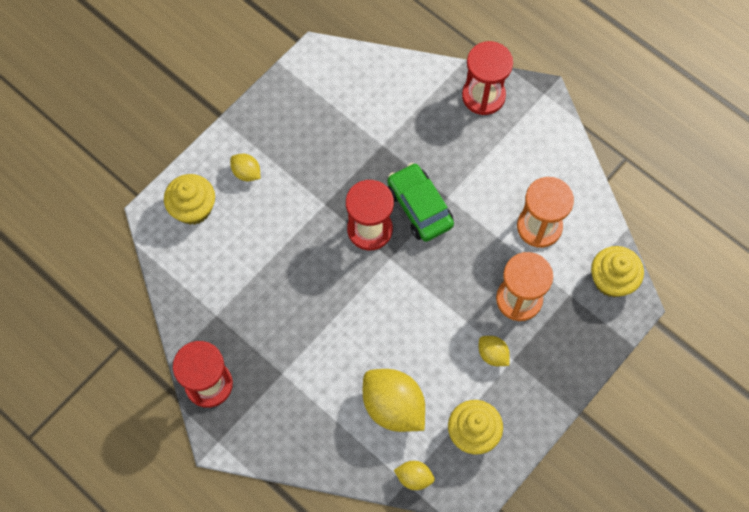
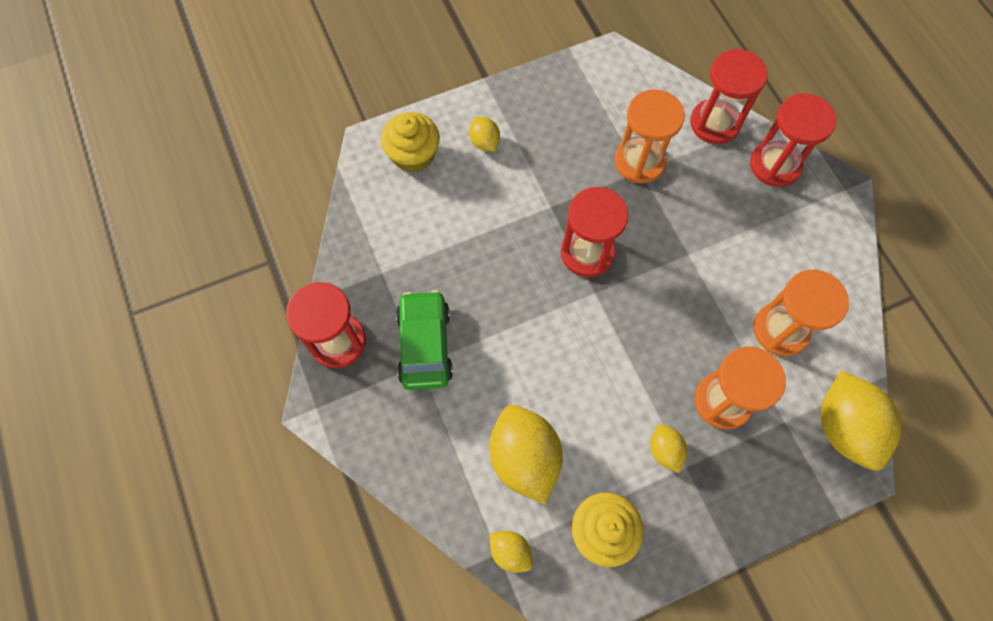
camera: 25 degrees right, 0 degrees up
(377, 137) = (639, 161): none -> orange hourglass
(419, 207) = (652, 252): green car -> green car (425, 345)
(423, 80) = (714, 123): none -> red hourglass
(612, 280) = (844, 427): yellow cupcake -> yellow lemon

